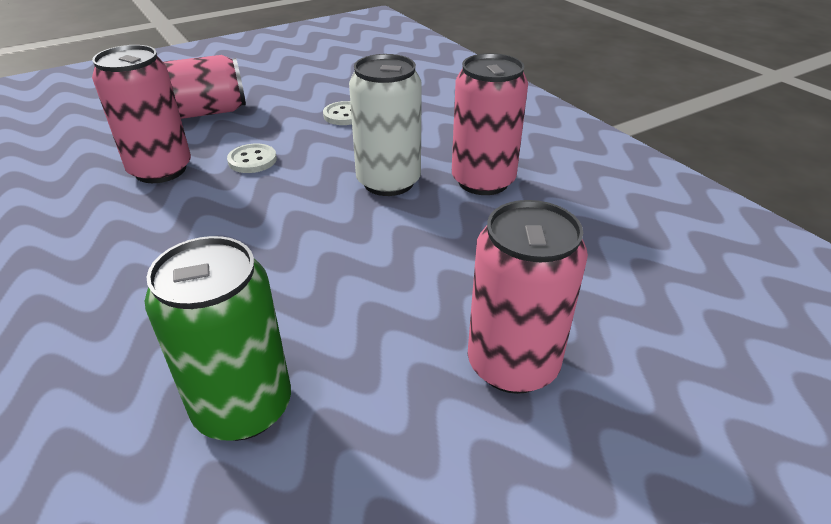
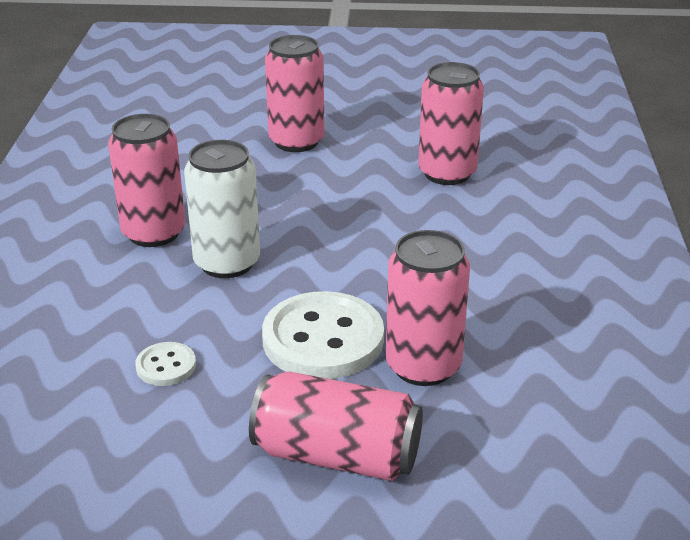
camera: 145 degrees left, 5 degrees down
(243, 407) = (447, 173): green can -> pink can
(252, 160) = (323, 339): white button -> white button, size x2.11

